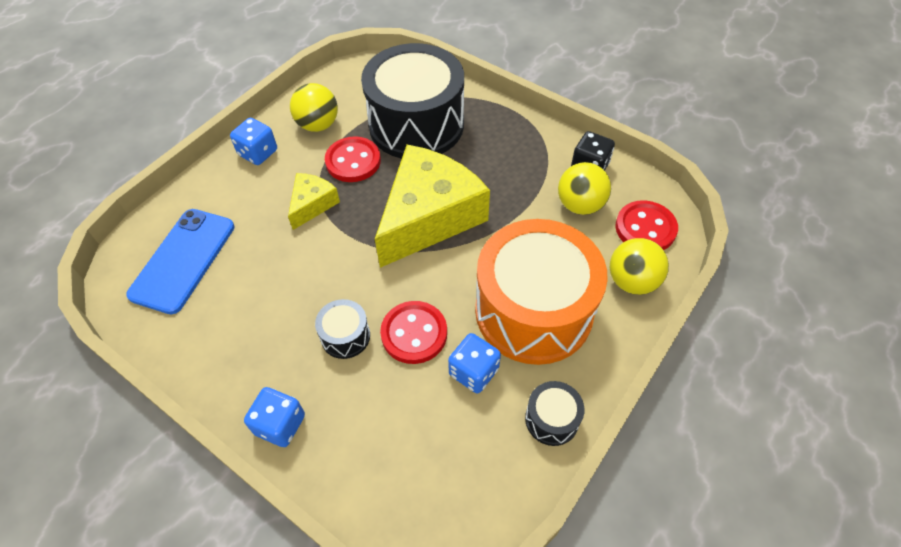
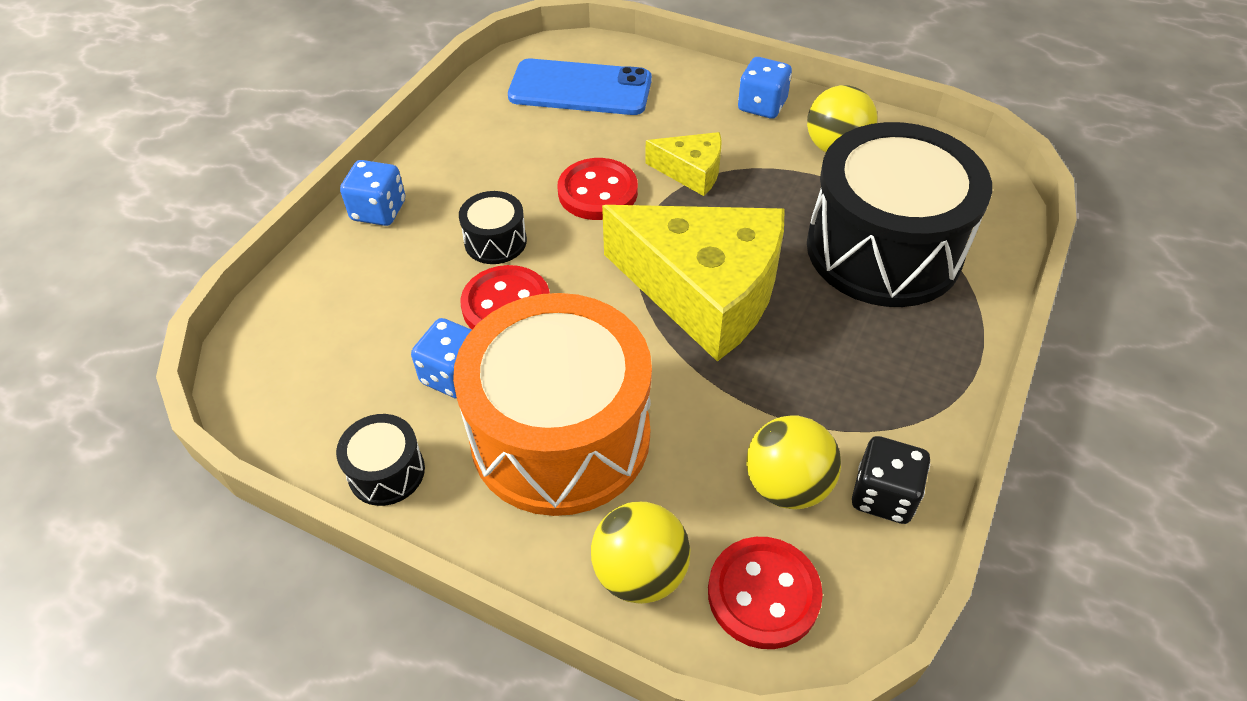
camera: 80 degrees right, 5 degrees down
(353, 161) = (781, 195): red button -> red button (597, 192)

